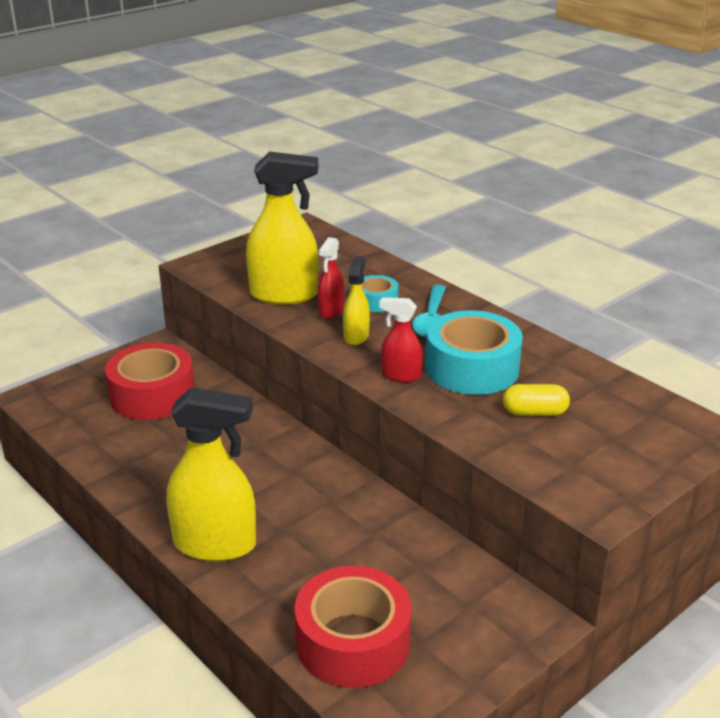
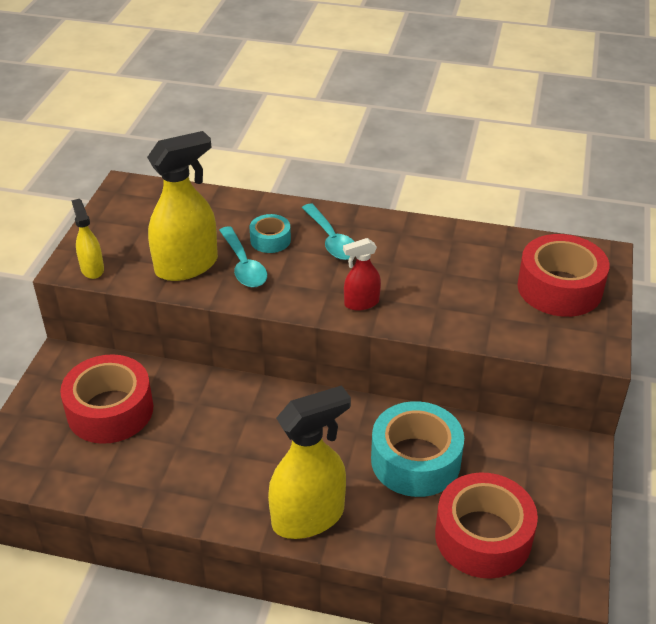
camera: 35 degrees left, 10 degrees up
(331, 311) = (243, 265): red spray bottle -> turquoise spoon
(356, 336) = (290, 281): yellow spray bottle -> yellow spray bottle (92, 269)
(472, 368) = (405, 272): turquoise tape -> turquoise tape (415, 460)
(534, 412) = (485, 291): yellow capsule -> none
(621, 440) = (559, 288): none -> red tape

